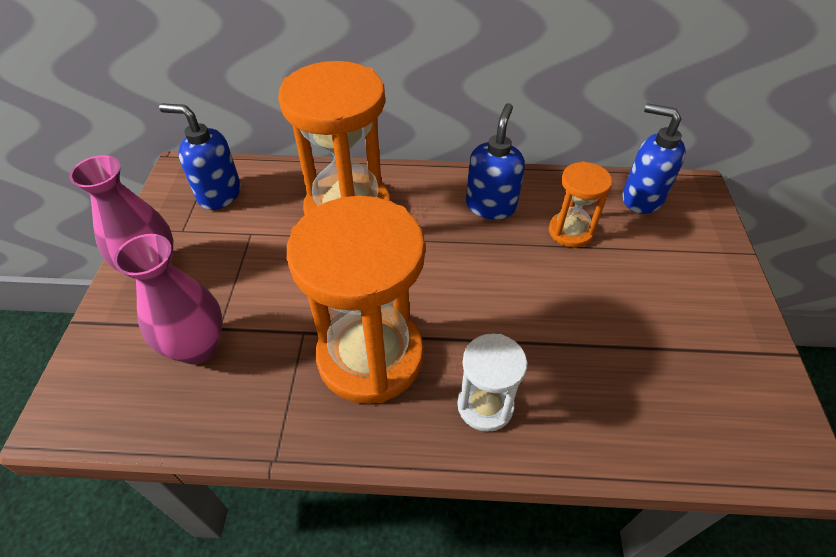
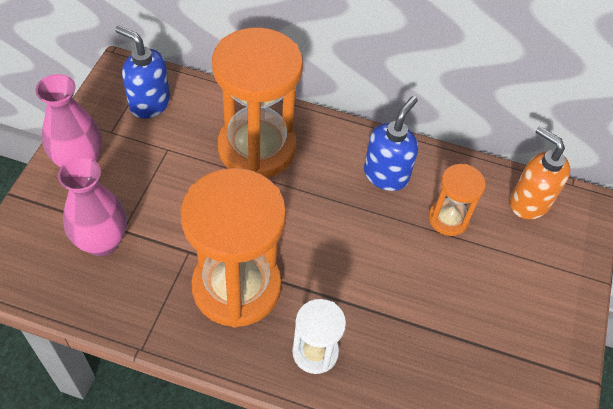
camera: 10 degrees right, 5 degrees up
(641, 198) = (529, 202): blue soap dispenser -> orange soap dispenser

